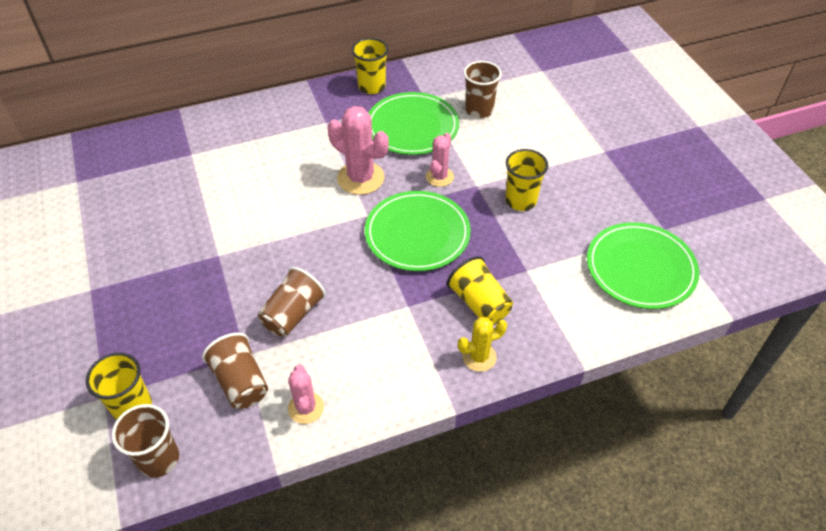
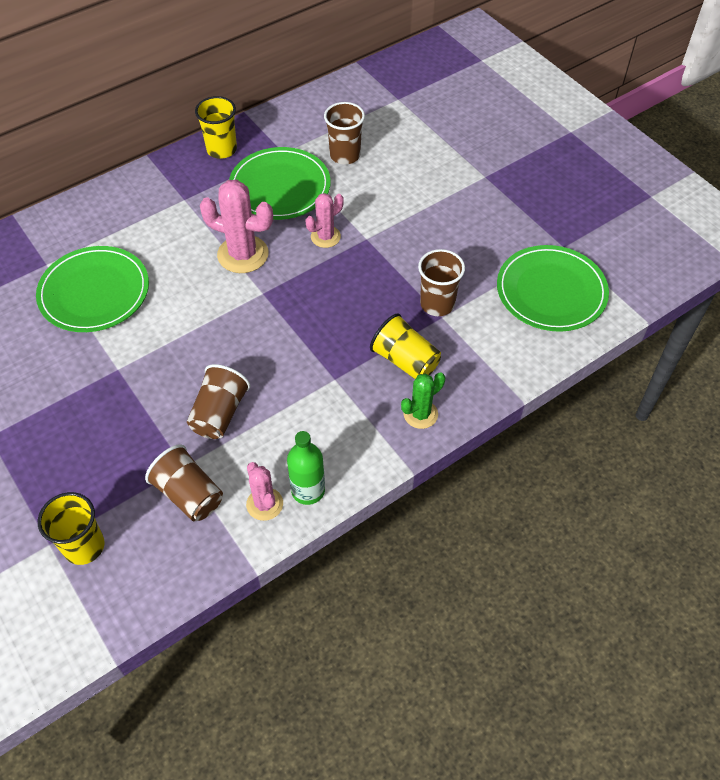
camera: 15 degrees left, 5 degrees up
(159, 459) = (131, 590): brown cup -> brown cup (437, 304)
(350, 405) = (308, 490): none -> green bottle
(417, 233) = (321, 302): green plate -> green plate (94, 292)
(439, 177) = (325, 237): pink cactus -> pink cactus turned 45 degrees clockwise
(479, 357) = (420, 414): yellow cactus -> green cactus
(520, 201) = (416, 246): yellow cup -> none

